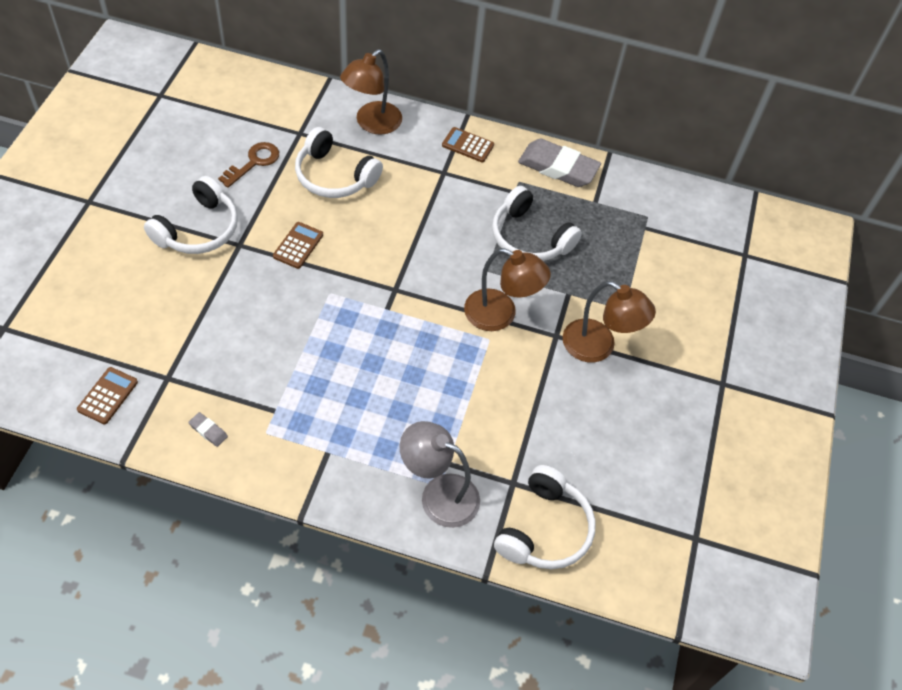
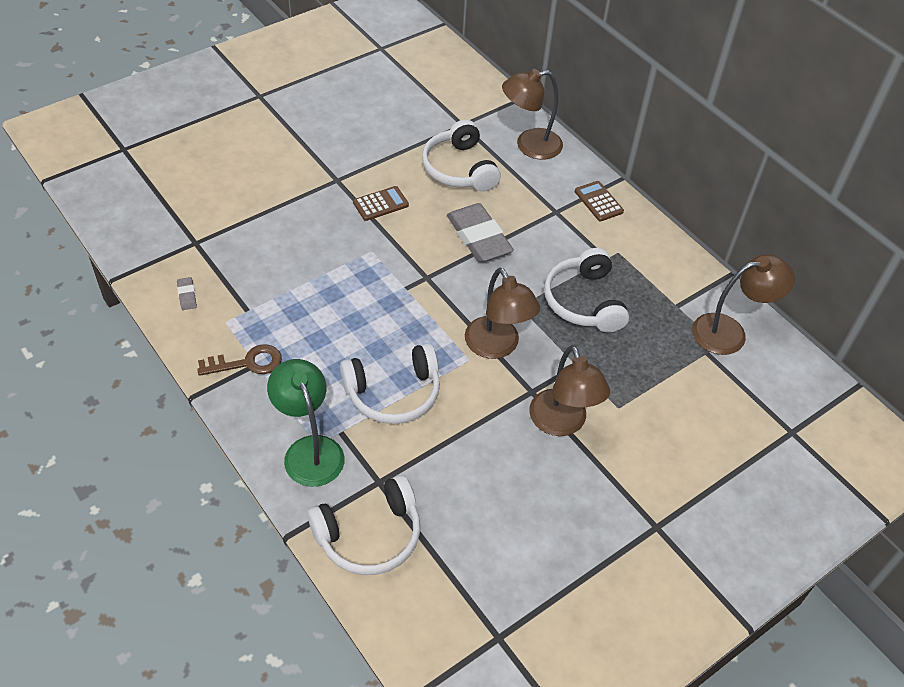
camera: 40 degrees right, 5 degrees down
(108, 396) = (144, 231): brown calculator -> none
(198, 229) = (317, 153): white headphones -> white headphones (393, 393)
(254, 162) = (405, 128): brown key -> brown key (248, 363)
(438, 494) = (309, 450): grey lamp -> green lamp
(558, 167) = (667, 260): grey eraser -> grey eraser (479, 237)
(646, 201) = (729, 332): none -> brown lamp

